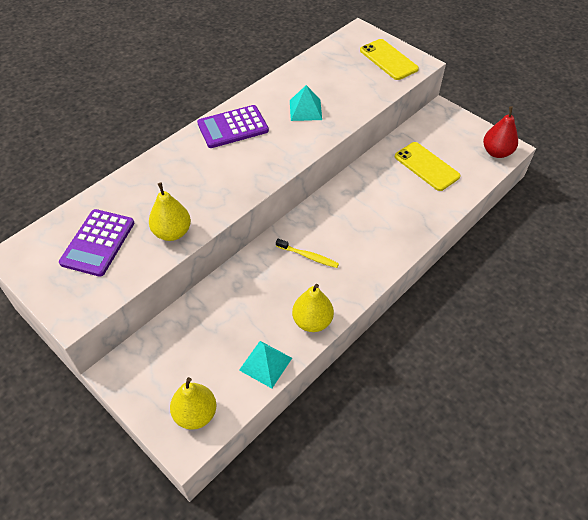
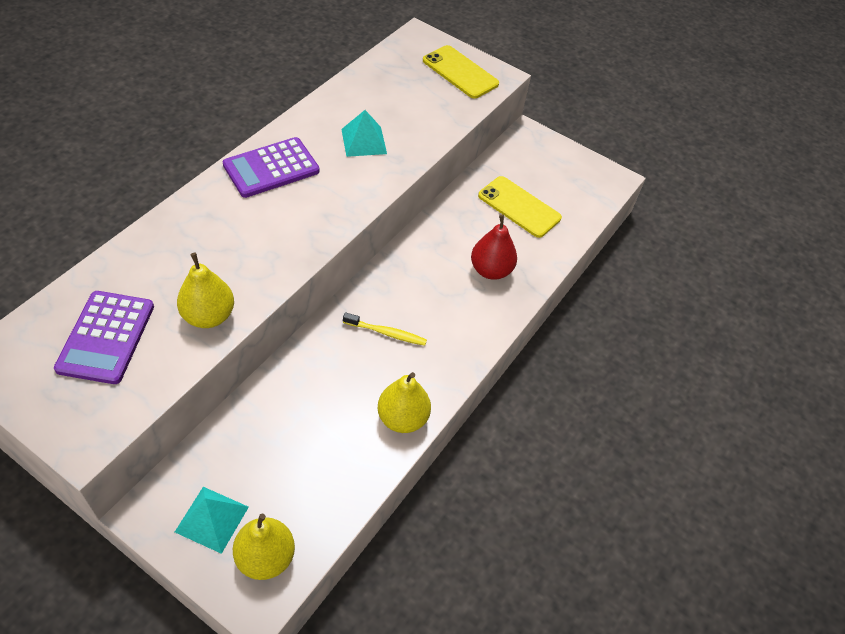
camera: 15 degrees left, 0 degrees up
(265, 364) = (349, 480): turquoise pyramid -> turquoise pyramid (212, 519)
(496, 152) = (600, 185): red pear -> red pear (491, 270)

